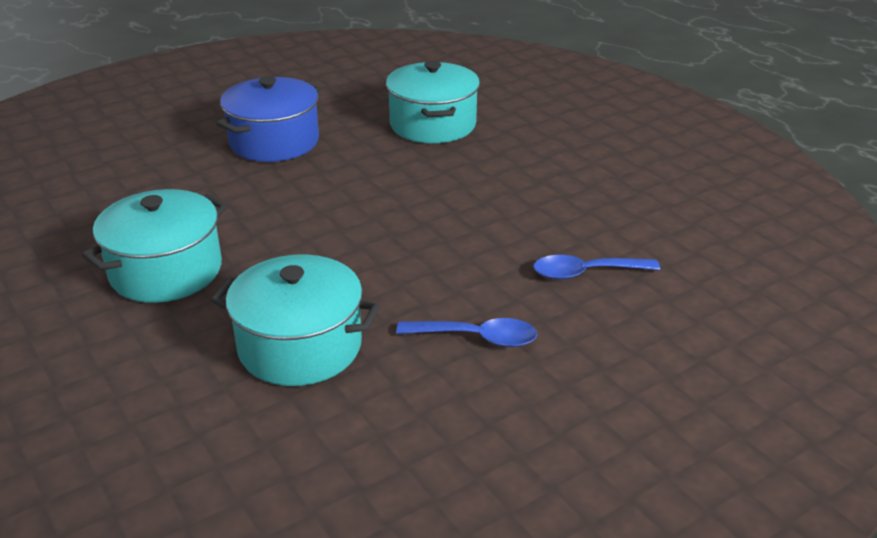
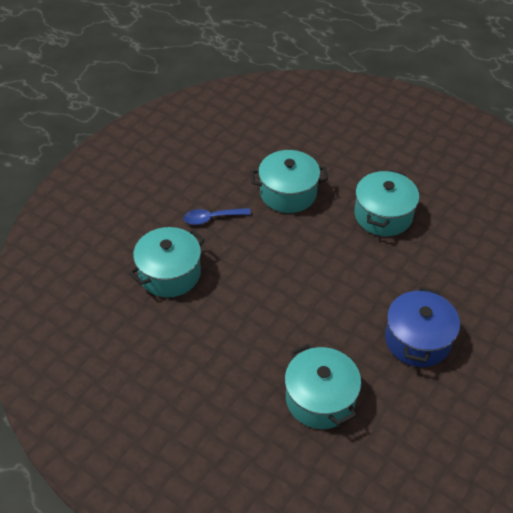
camera: 160 degrees right, 15 degrees up
(586, 273) = (169, 273): blue spoon -> turquoise pot

